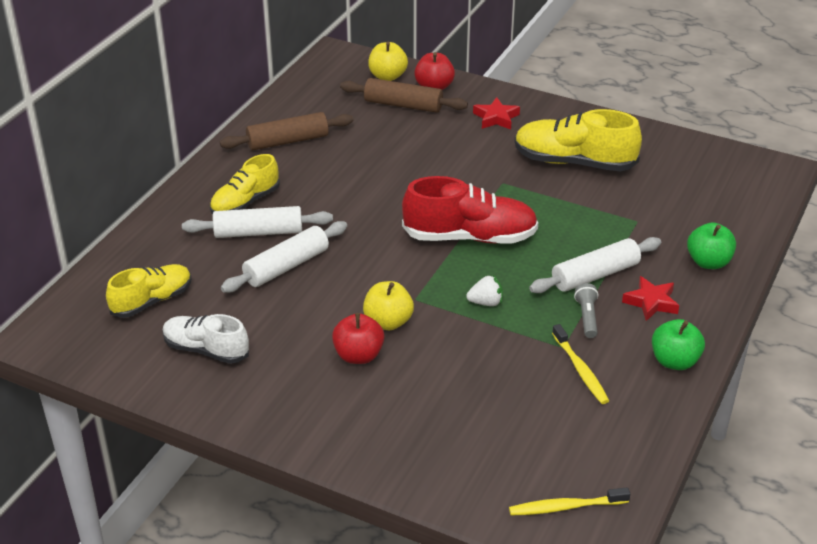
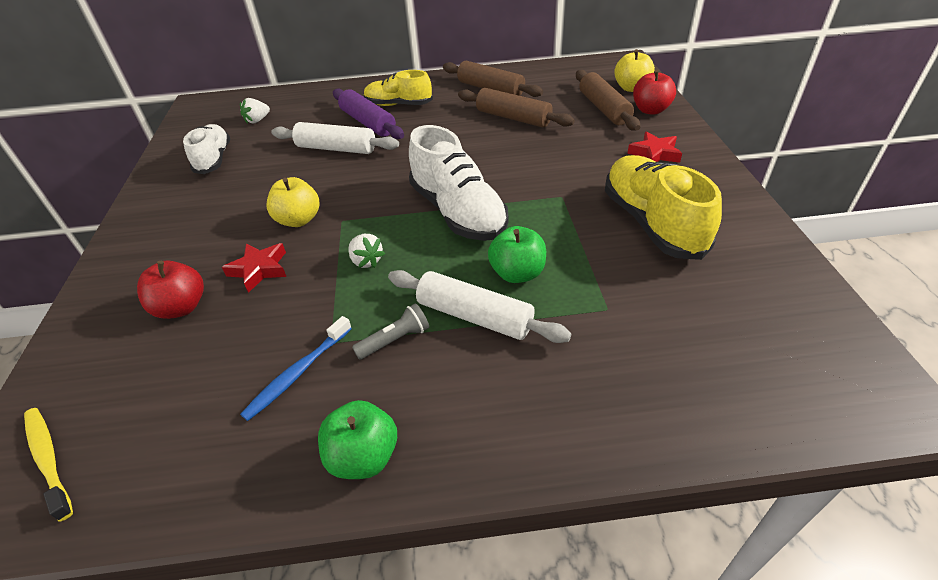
camera: 60 degrees right, 5 degrees up
(152, 301) = (257, 120): yellow shoe -> white strawberry
(258, 232) = (368, 123): white rolling pin -> purple rolling pin
(358, 355) = (243, 224): red apple -> red apple (181, 307)
(359, 152) = (513, 118): none -> brown rolling pin
(470, 237) = (458, 212): red shoe -> white shoe
(580, 370) = (298, 373): yellow toothbrush -> blue toothbrush
(651, 302) = (465, 384): red star -> red star (259, 269)
(708, 262) = (596, 408): green apple -> green apple (517, 273)

